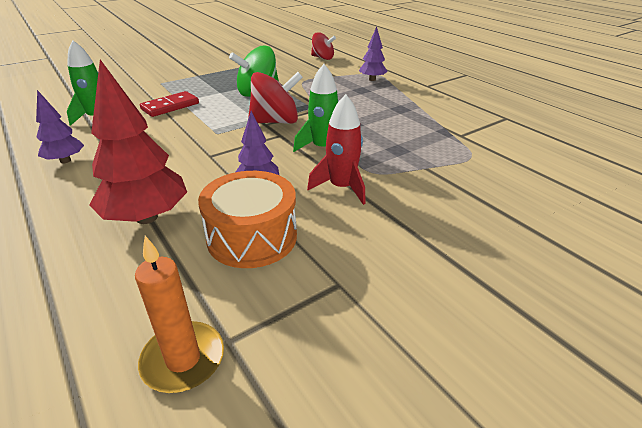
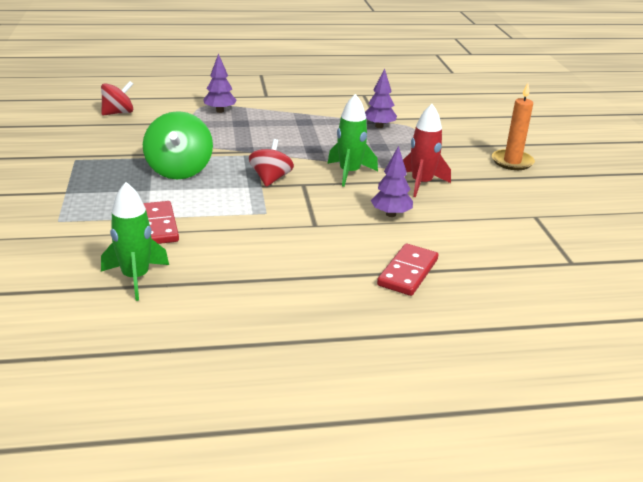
camera: 65 degrees left, 5 degrees down
(65, 160) = (248, 308): purple tree -> purple tree (379, 126)
(147, 217) = (408, 272): red tree -> red domino
(183, 359) = (582, 280): orange candle -> orange candle (512, 162)
(252, 237) = (466, 233): orange drum -> none
(275, 122) = (271, 179): red spinning top -> red spinning top, size x0.66

